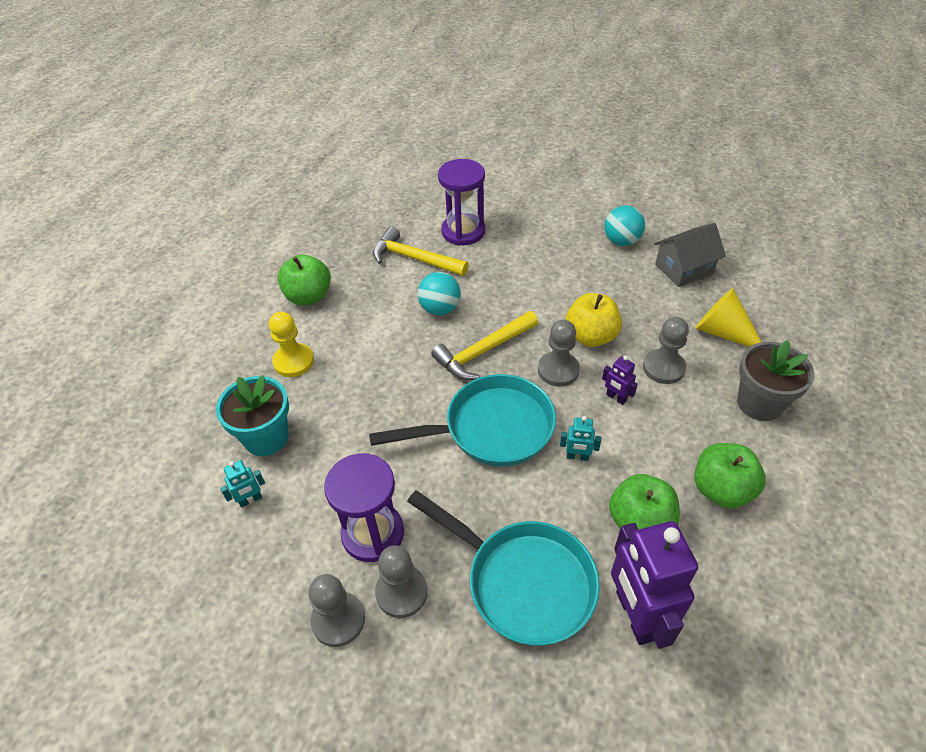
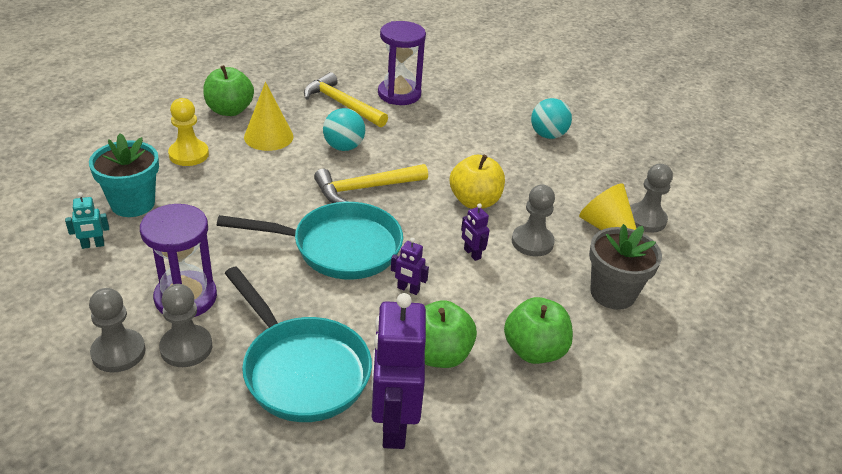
camera: 10 degrees right, 10 degrees down
(362, 317) = (268, 136): none -> yellow cone
(558, 370) = (428, 219): grey pawn -> grey pawn (646, 219)
(577, 457) = (408, 289): turquoise robot -> purple robot
(684, 269) = (598, 170): grey house -> none

